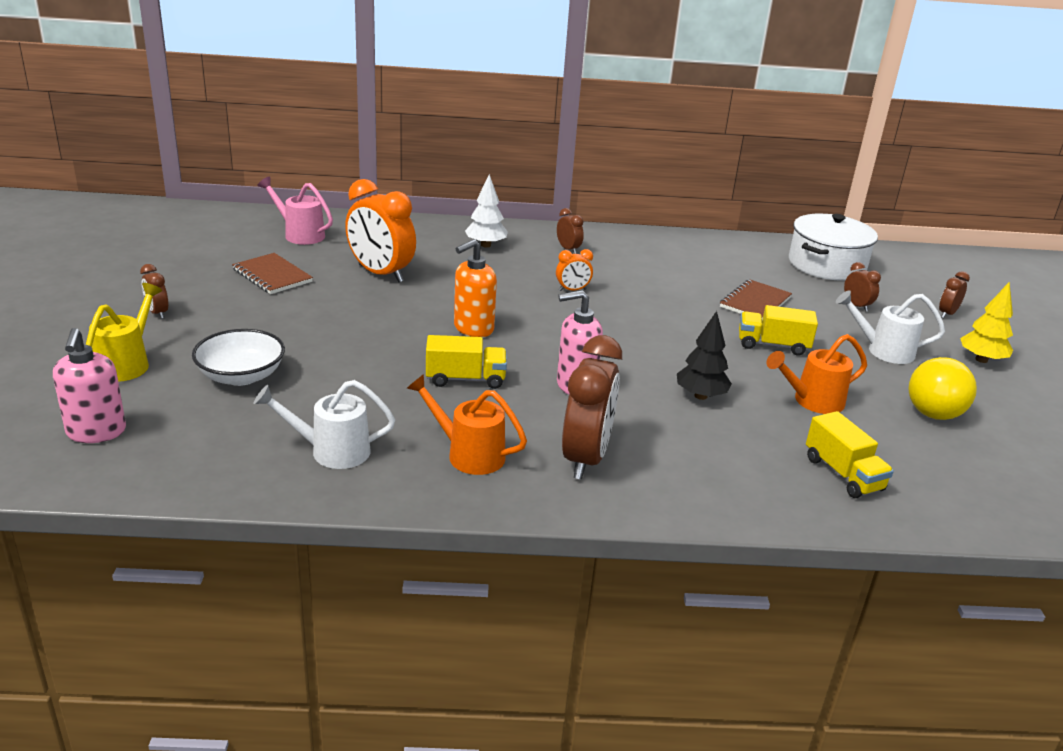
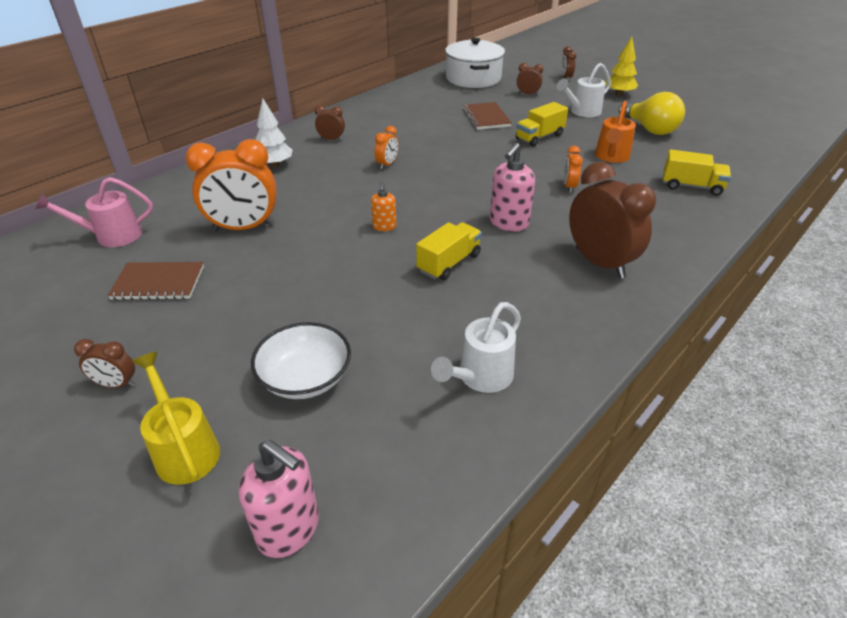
camera: 45 degrees left, 10 degrees up
(468, 454) = (549, 309): orange watering can -> none
(473, 328) = (384, 226): orange soap dispenser -> orange soap dispenser, size x0.58
(700, 396) = (569, 187): black tree -> orange clock

